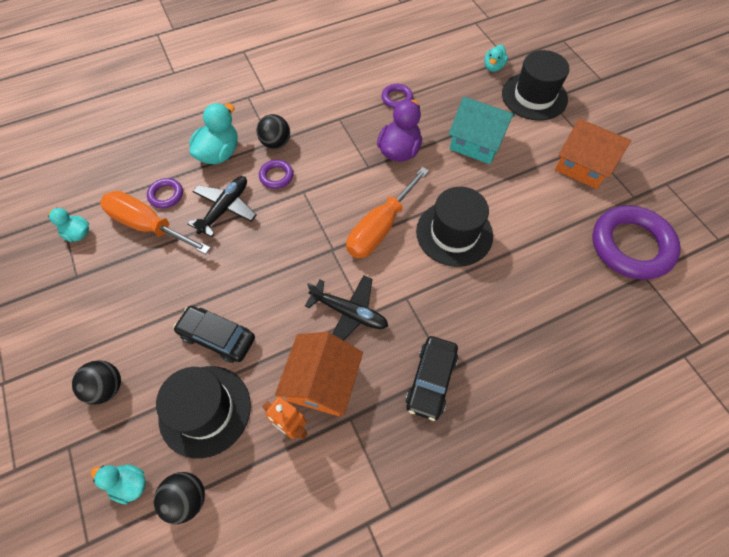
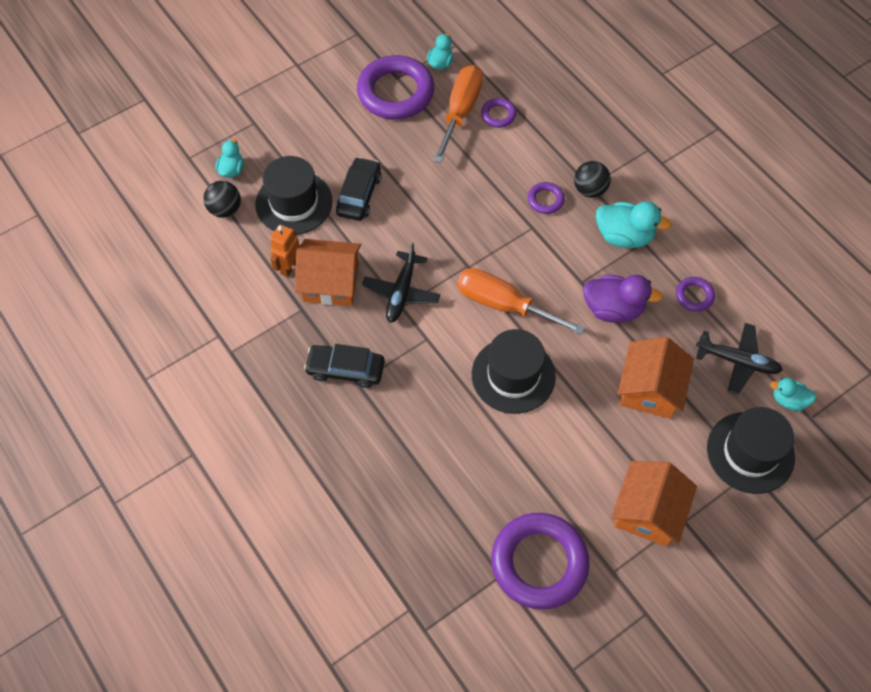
camera: 80 degrees right, 0 degrees up
(96, 281) = (395, 92): none -> purple ring
(106, 387) = (303, 131): black ball -> none
(219, 153) = (561, 144): turquoise duck -> turquoise duck (624, 236)
(225, 208) = (495, 166): black plane -> black plane (738, 361)
(477, 142) = (650, 389): turquoise house -> orange house

